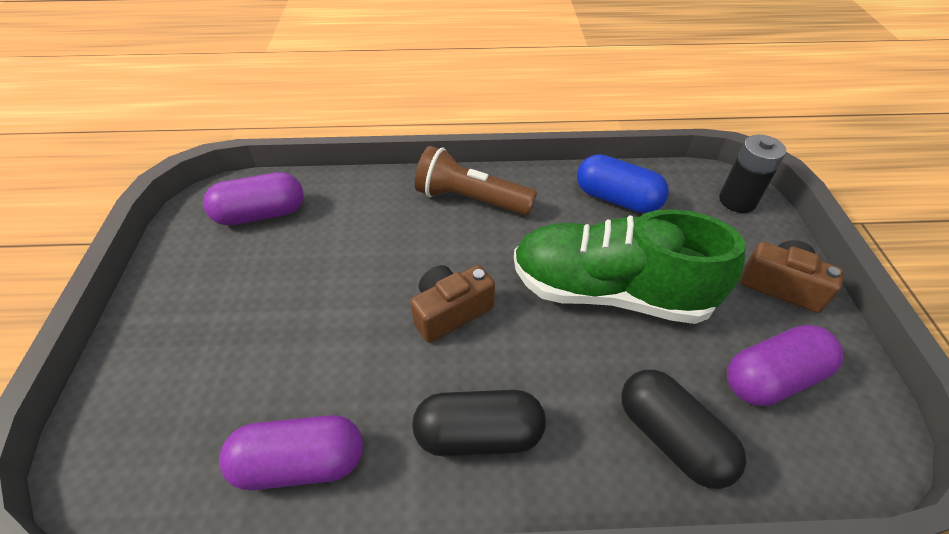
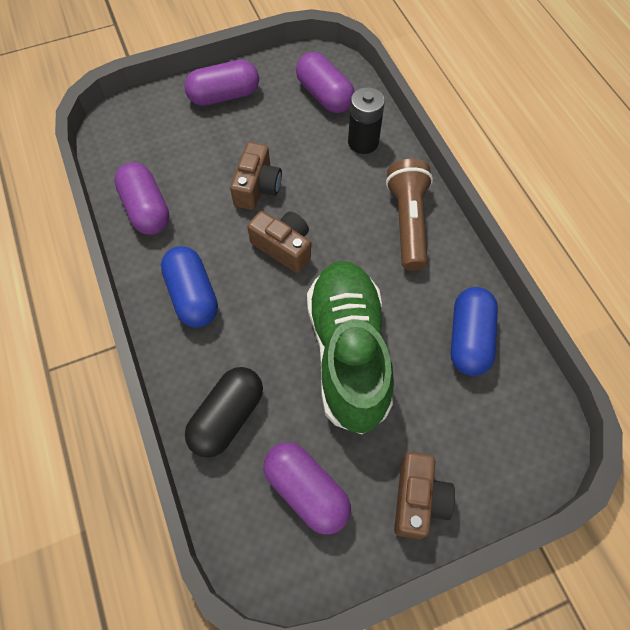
camera: 70 degrees right, 15 degrees up
(176, 310) = (224, 96): none -> purple capsule
(348, 314) = (257, 187): none -> brown camera
(479, 434) = (192, 295): black capsule -> blue capsule
(737, 201) = (525, 454): black battery -> black battery (363, 142)

